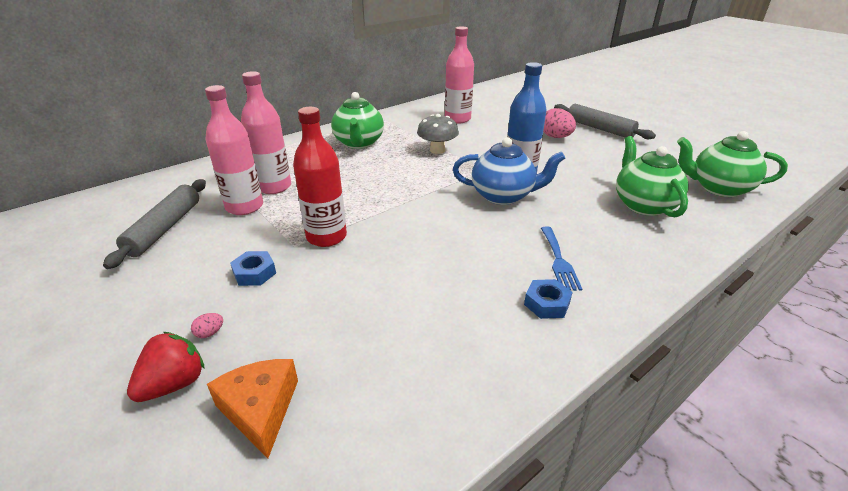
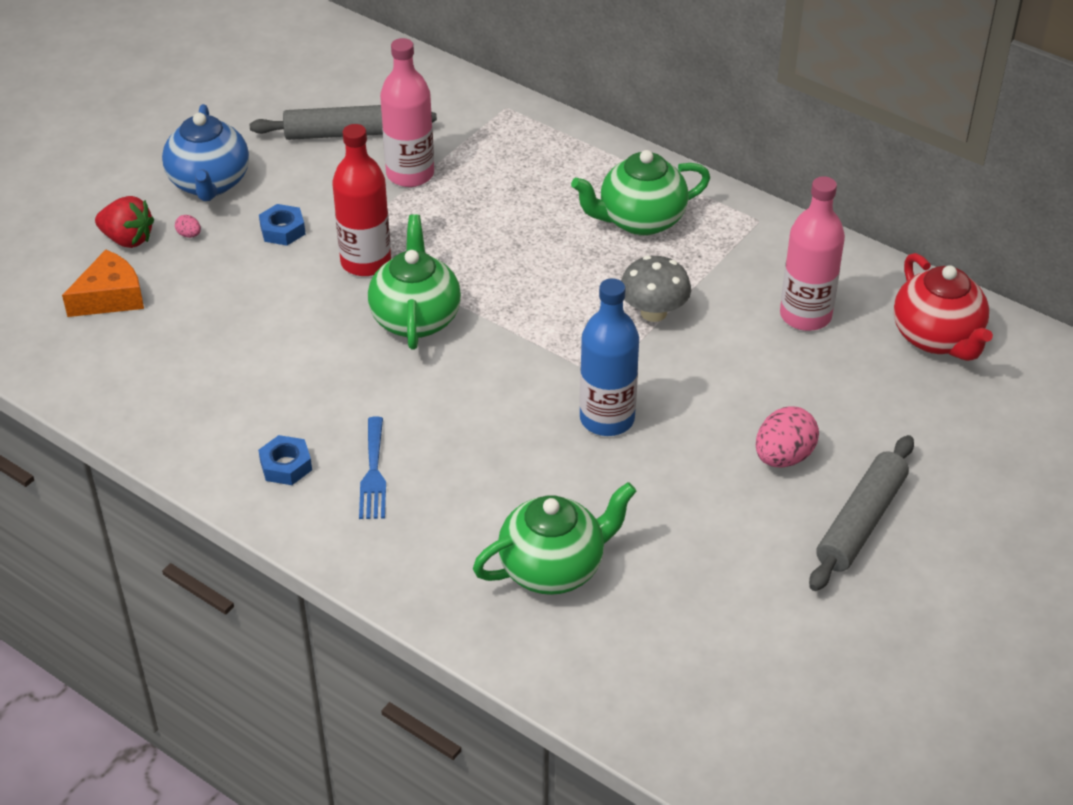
camera: 75 degrees right, 10 degrees up
(274, 187) = (468, 180): pink bottle -> none
(484, 99) = (937, 338): none -> red teapot
(503, 196) = (525, 407): blue teapot -> blue teapot (209, 184)
(559, 261) = (373, 473): blue fork -> blue fork turned 75 degrees counterclockwise
(718, 188) = (651, 675): green teapot -> green teapot (415, 318)

